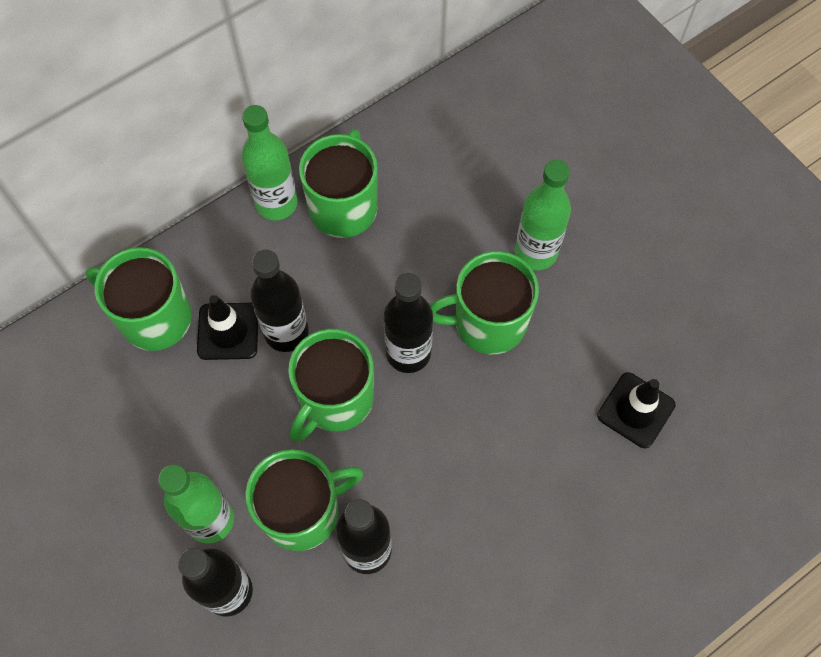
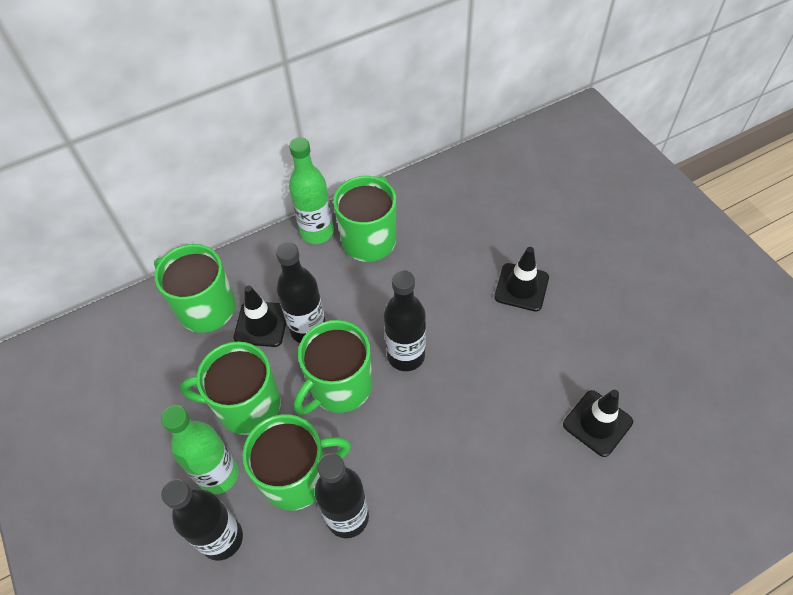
camera: 10 degrees right, 10 degrees down
(488, 322) = (475, 338): green mug -> green mug (247, 406)
(535, 252) = (521, 287): green bottle -> black traffic cone

